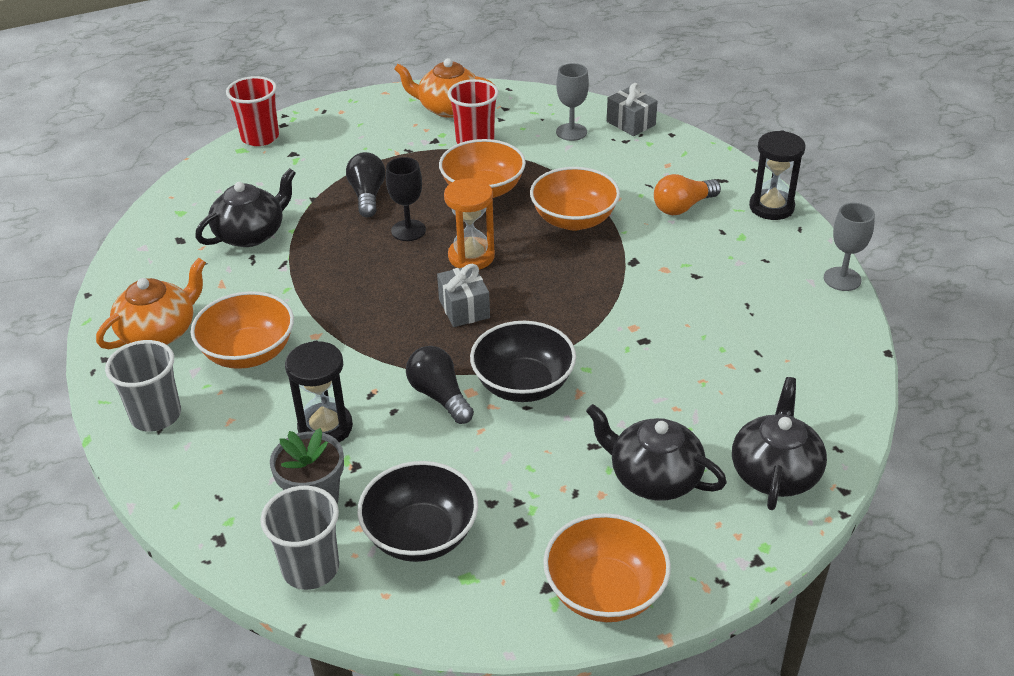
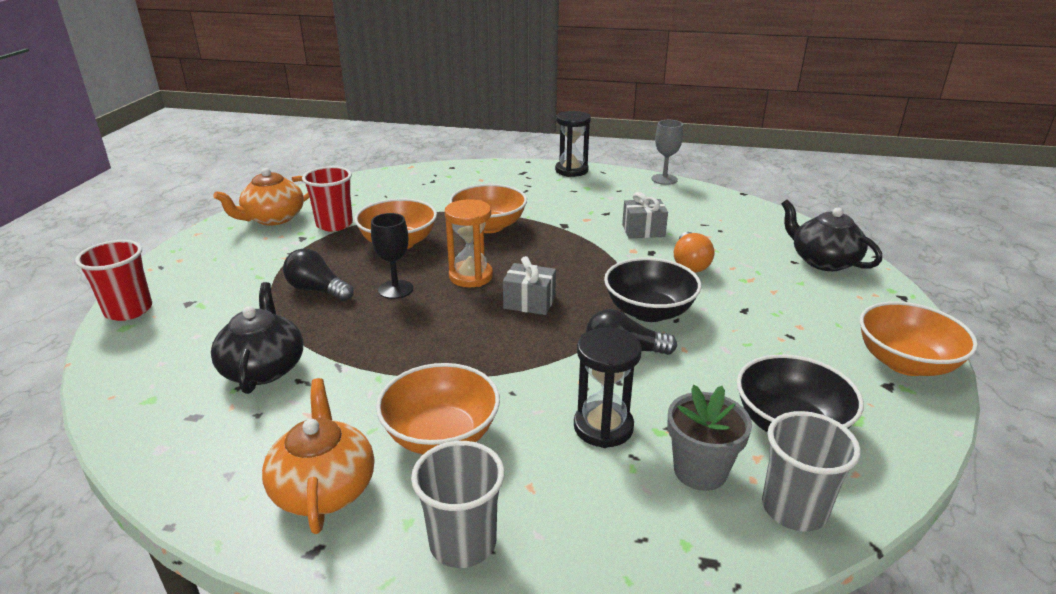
camera: 55 degrees left, 10 degrees down
(571, 132) = (390, 191): grey goblet -> none
(631, 123) = (417, 173): grey gift -> grey gift (643, 230)
(653, 477) = (796, 301): black teapot -> none
(682, 207) = (531, 191): orange light bulb -> orange light bulb (690, 263)

